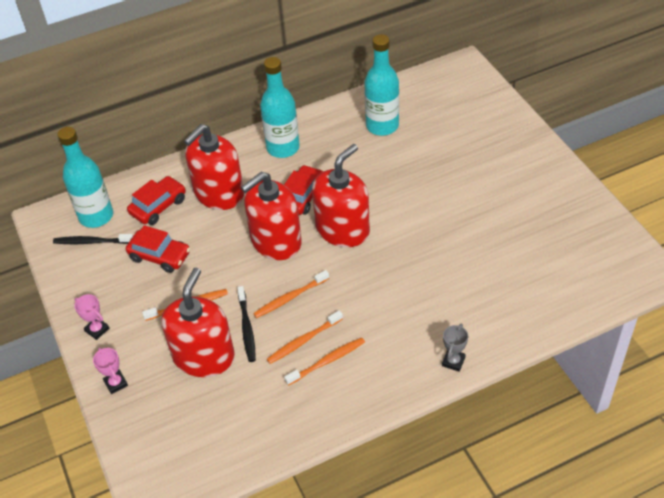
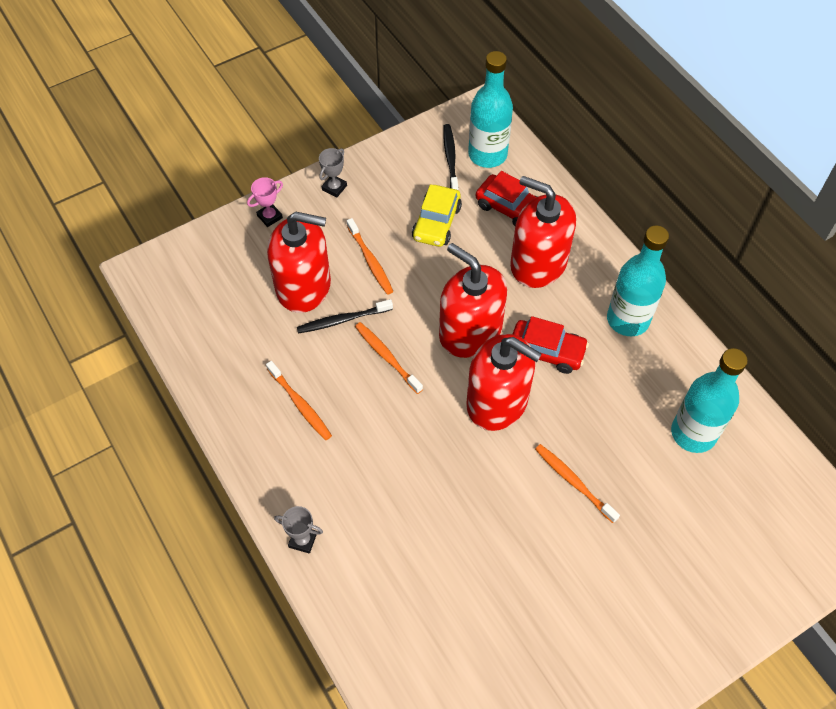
camera: 80 degrees right, 10 degrees up
(97, 330) = (334, 188): pink trophy -> grey trophy
(160, 256) = (436, 223): red car -> yellow car
(303, 341) = (326, 377): orange toothbrush -> orange toothbrush (573, 481)

